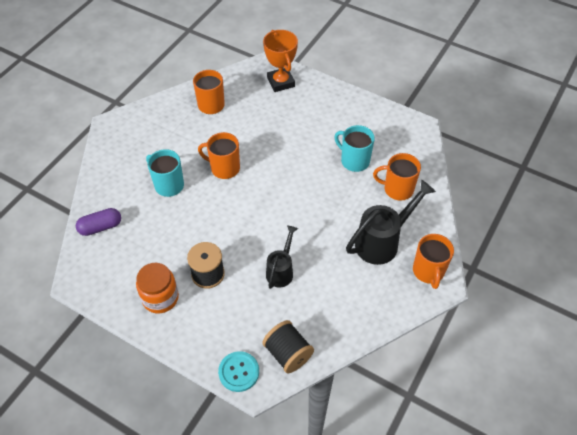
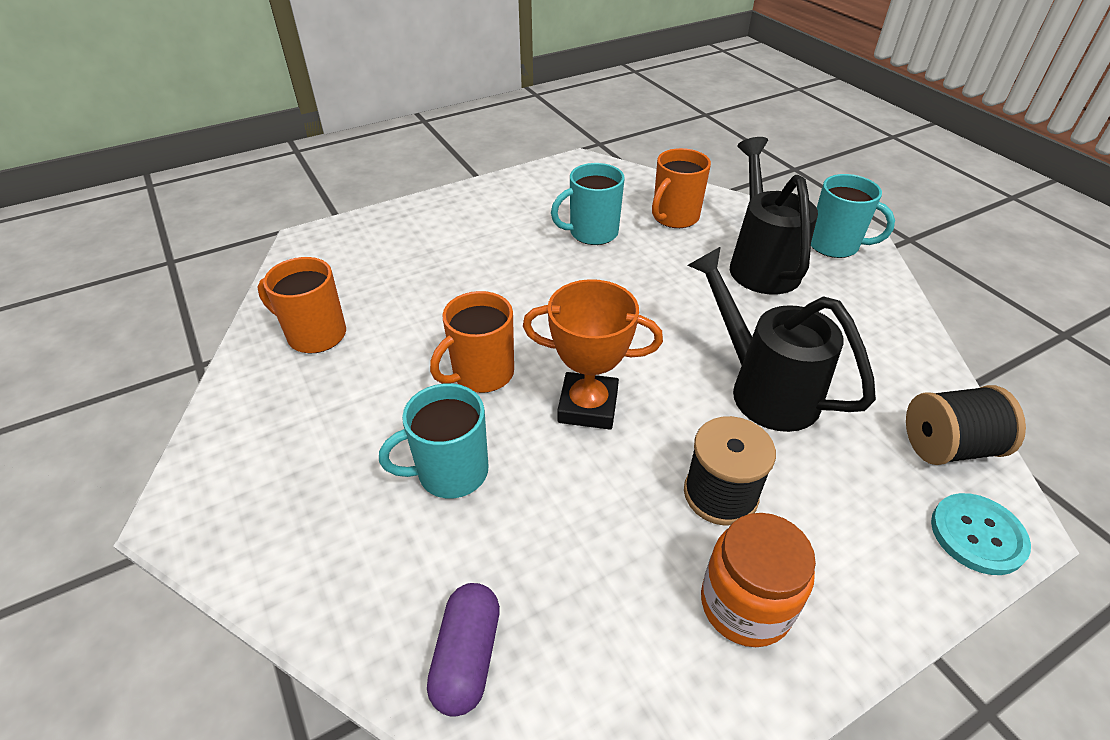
camera: 60 degrees left, 10 degrees down
(281, 82) = (364, 241): orange trophy -> orange trophy (588, 406)
(281, 270) = (762, 388): black watering can -> black watering can, size x1.61
(428, 271) = (834, 245): orange mug -> turquoise mug

